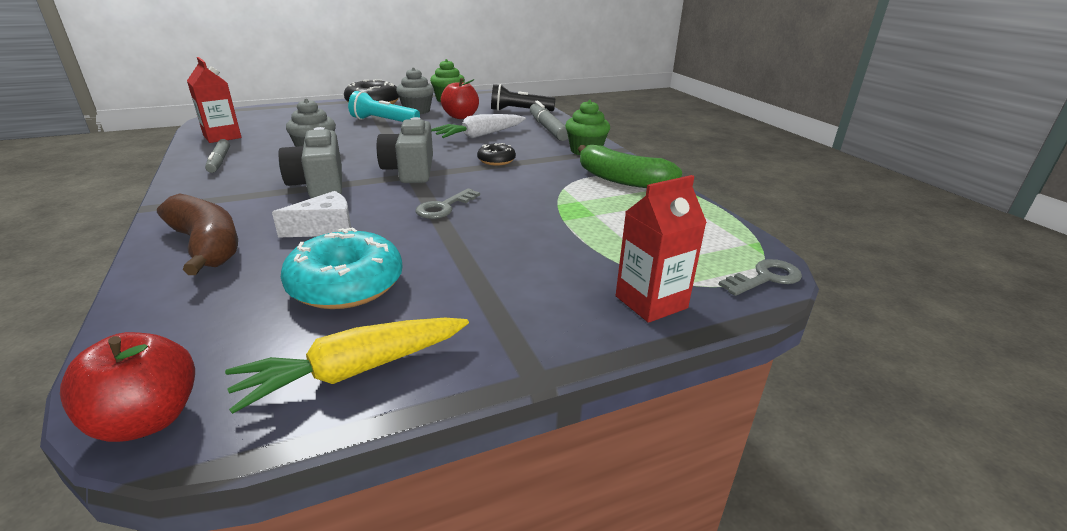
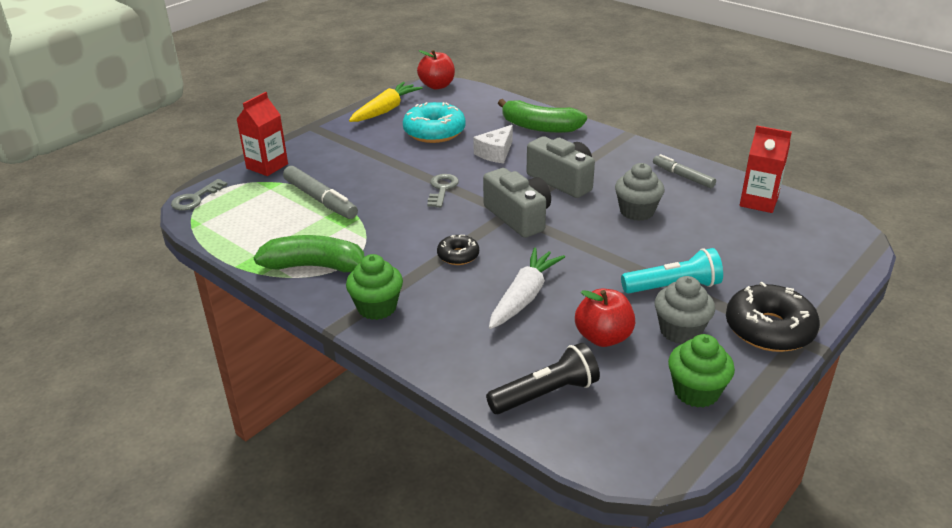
camera: 155 degrees right, 5 degrees up
(206, 246) = (540, 127): brown banana -> green banana
(547, 128) = (459, 348): grey marker -> grey marker (320, 199)

